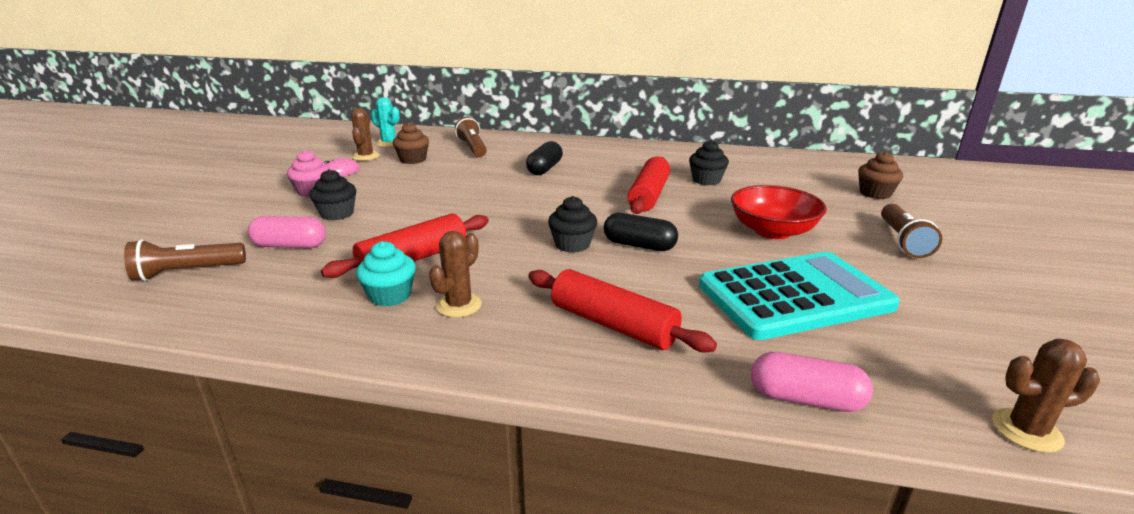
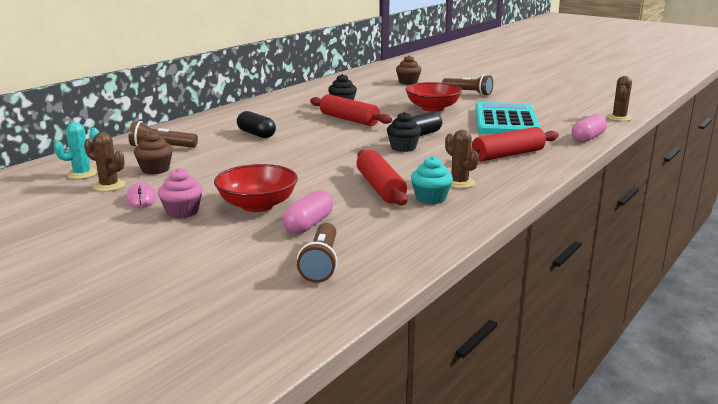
camera: 65 degrees left, 5 degrees down
(337, 214) = (257, 205): black cupcake -> red bowl

